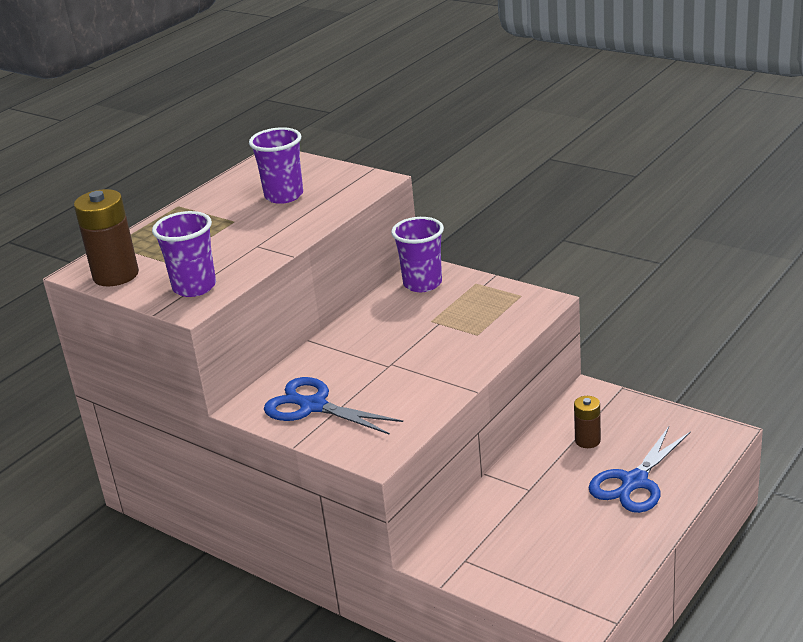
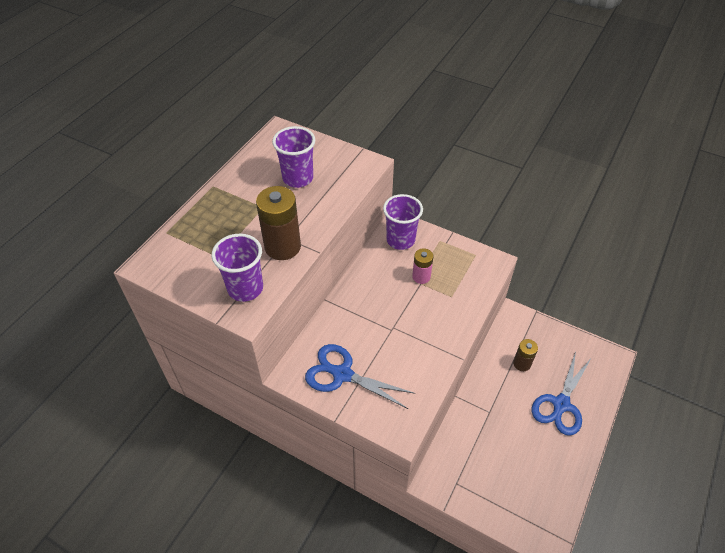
camera: 10 degrees left, 20 degrees up
(116, 275) = (176, 271): brown battery -> brown battery (282, 247)
(441, 317) = (421, 277): none -> pink battery

